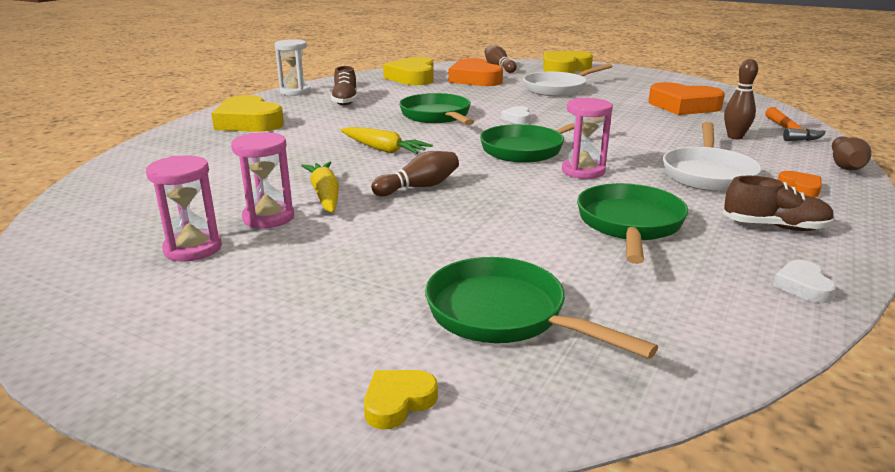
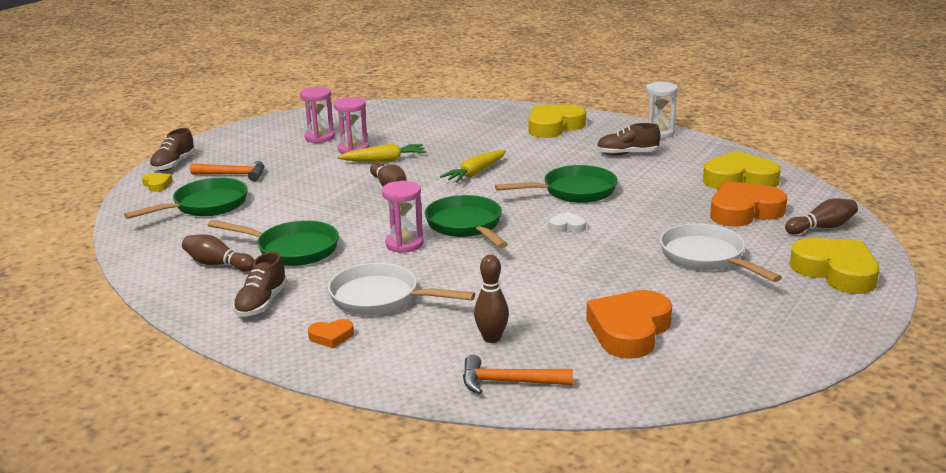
camera: 95 degrees right, 0 degrees up
(270, 404) = (173, 164): none -> brown shoe
(355, 309) = (234, 174): none -> orange hammer
(803, 286) = (177, 291): white heart -> none
(845, 165) = (383, 383): brown bowling pin -> brown bowling pin (218, 264)

